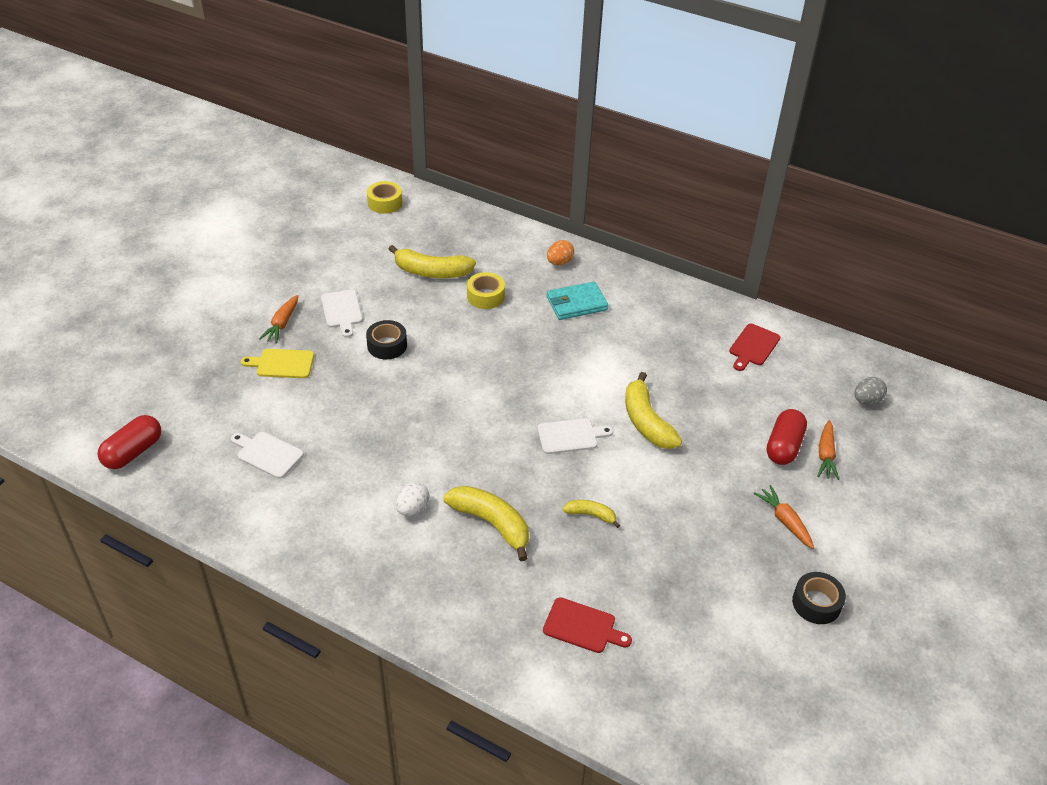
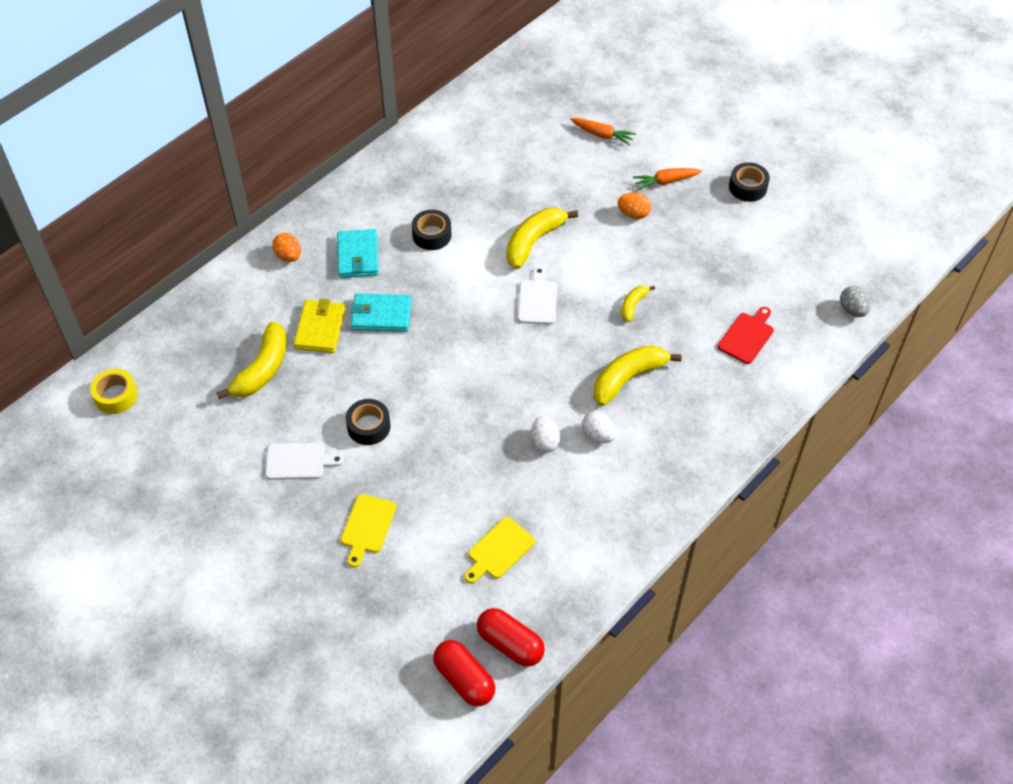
camera: 75 degrees left, 10 degrees up
(267, 454) = (499, 550): white cutting board -> yellow cutting board
(282, 324) = (301, 522): orange carrot -> none
(396, 468) = (544, 442): none -> white egg
(485, 296) = (320, 328): yellow tape -> yellow wallet
(513, 331) = (381, 315): none -> turquoise wallet
(622, 347) = (432, 235): none -> black tape
(646, 421) = (534, 241): yellow banana -> yellow banana turned 135 degrees clockwise
(721, 498) = (633, 214): none -> orange egg
(753, 346) = (461, 142): red cutting board -> none
(784, 446) = (586, 158): red capsule -> red capsule (510, 644)
(867, 400) = (548, 90): grey egg -> grey egg (852, 310)

